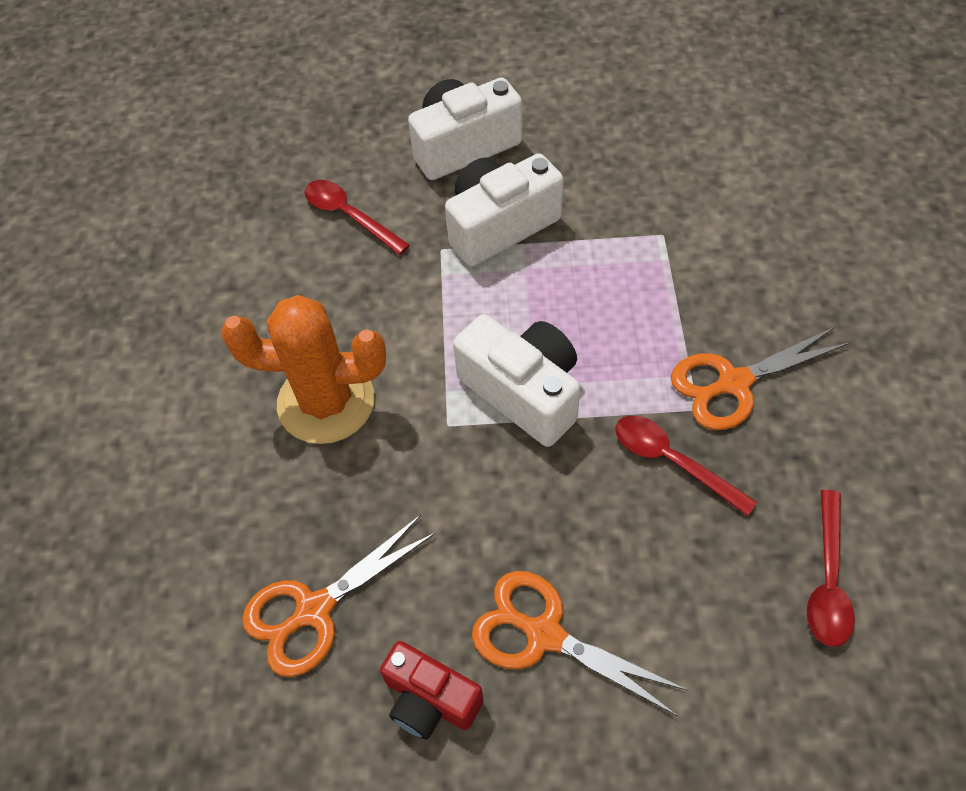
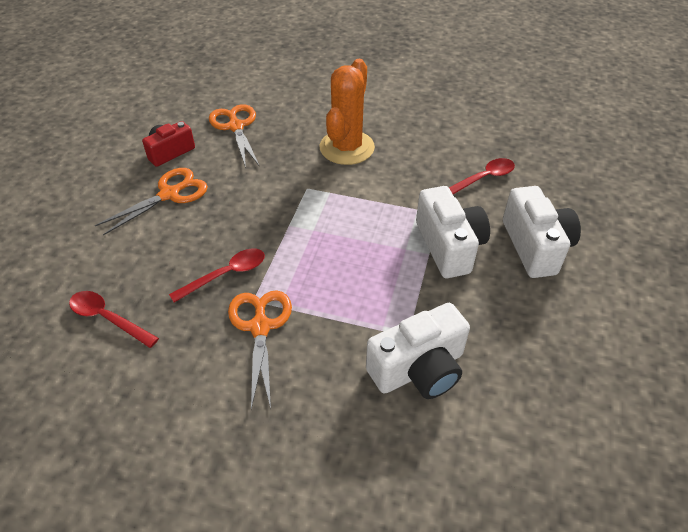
camera: 105 degrees right, 10 degrees down
(523, 392) = (311, 223): white camera -> white camera (419, 369)

